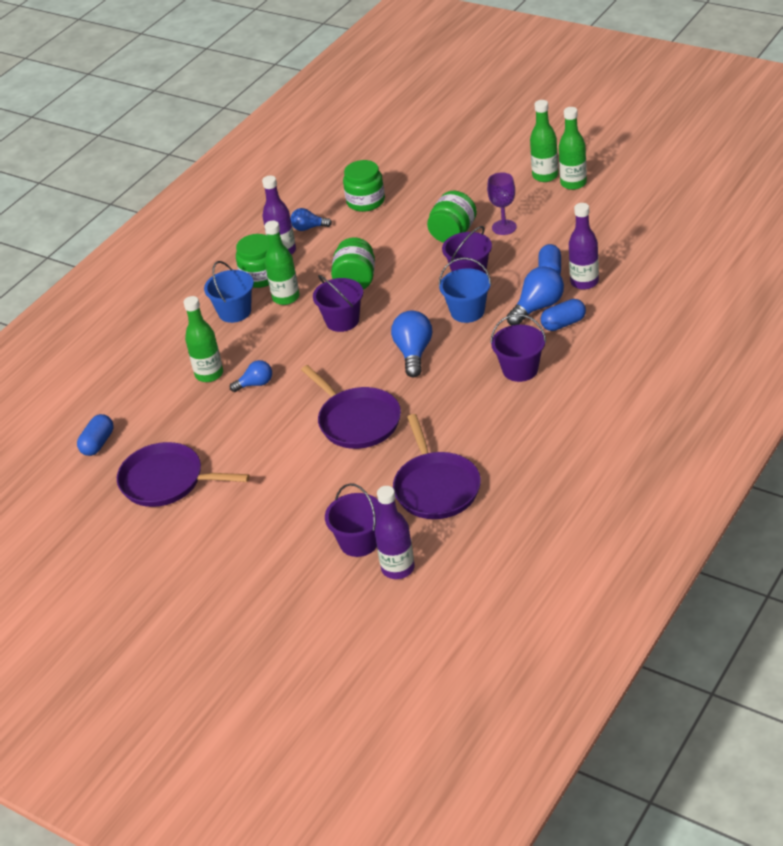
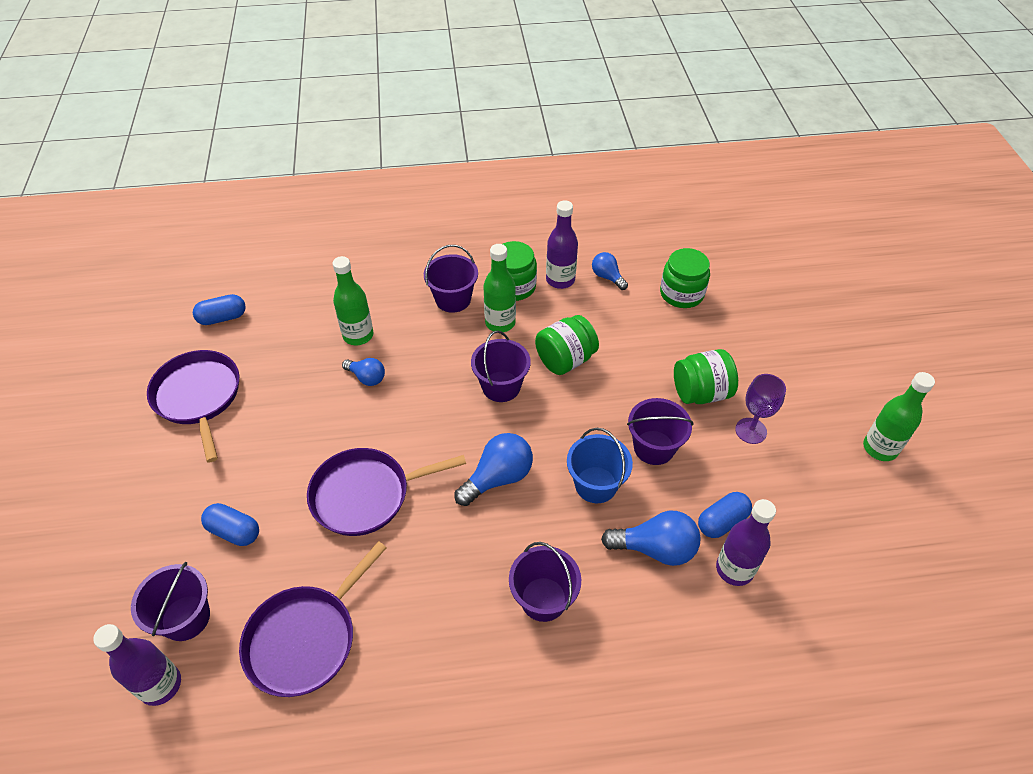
camera: 45 degrees right, 10 degrees up
(235, 312) = (453, 299): blue bucket -> purple bucket
(357, 421) = (365, 495): purple pan -> purple pan turned 60 degrees clockwise
(545, 176) = (864, 414): green bottle -> none
(563, 324) = (650, 594): blue capsule -> blue capsule (234, 531)

